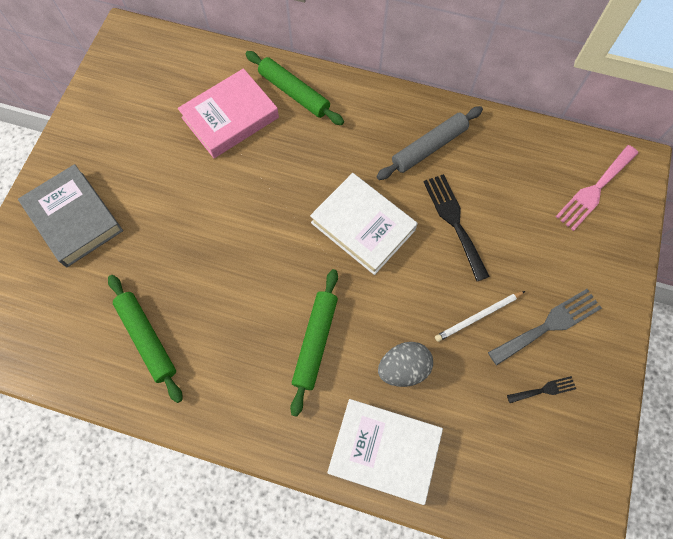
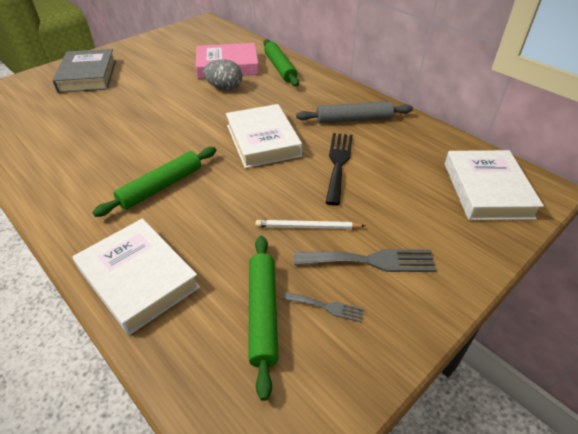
camera: 30 degrees right, 25 degrees down
(147, 338) = (57, 139): green rolling pin -> green rolling pin (263, 313)
(403, 368) = (211, 231): grey egg -> grey egg (224, 88)
(544, 390) = (327, 307): black fork -> grey fork
(595, 190) = (487, 190): pink fork -> white book

